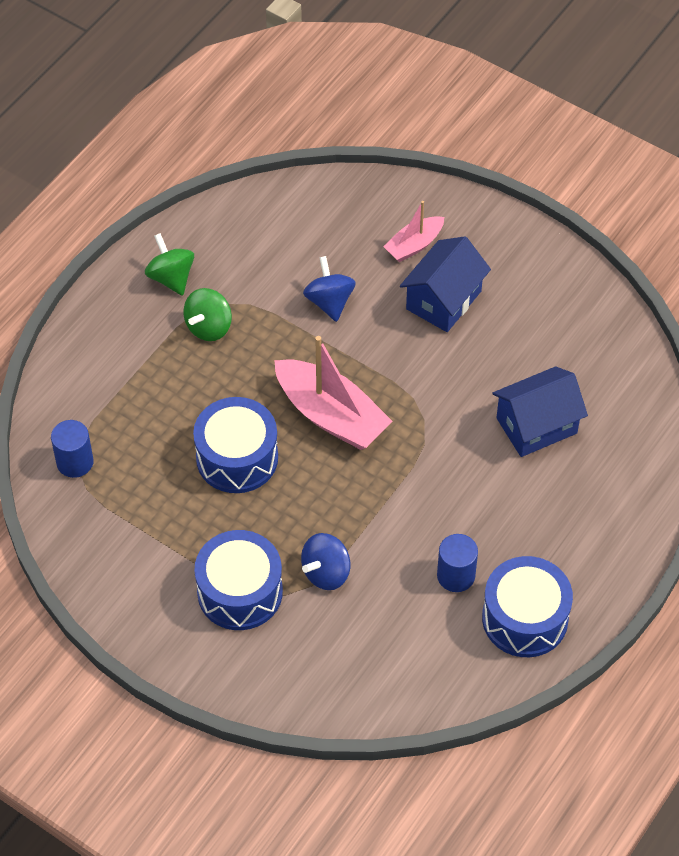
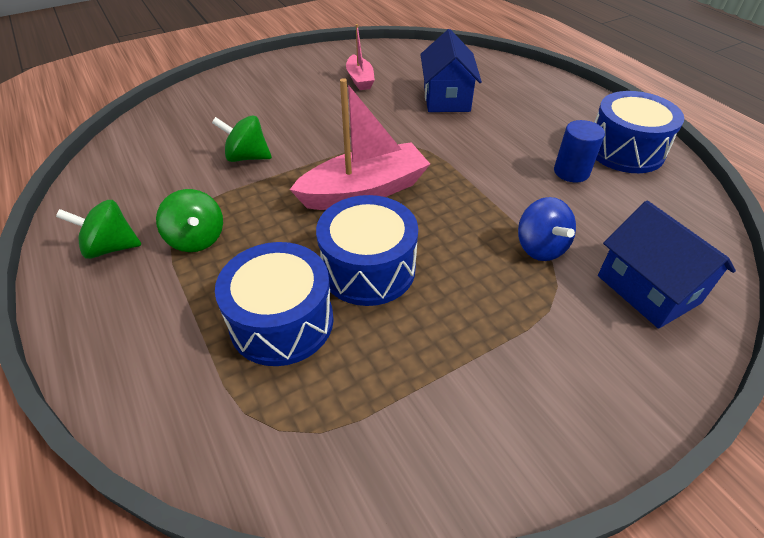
camera: 65 degrees left, 10 degrees down
(75, 462) = (270, 431): blue cylinder -> none
(240, 592) = (542, 322): blue drum -> blue drum (282, 321)
(329, 301) = (247, 157): blue spinning top -> green spinning top
(414, 245) = (239, 103): pink boat -> pink boat (360, 79)
(443, 300) = (302, 104): blue house -> blue house (648, 289)

